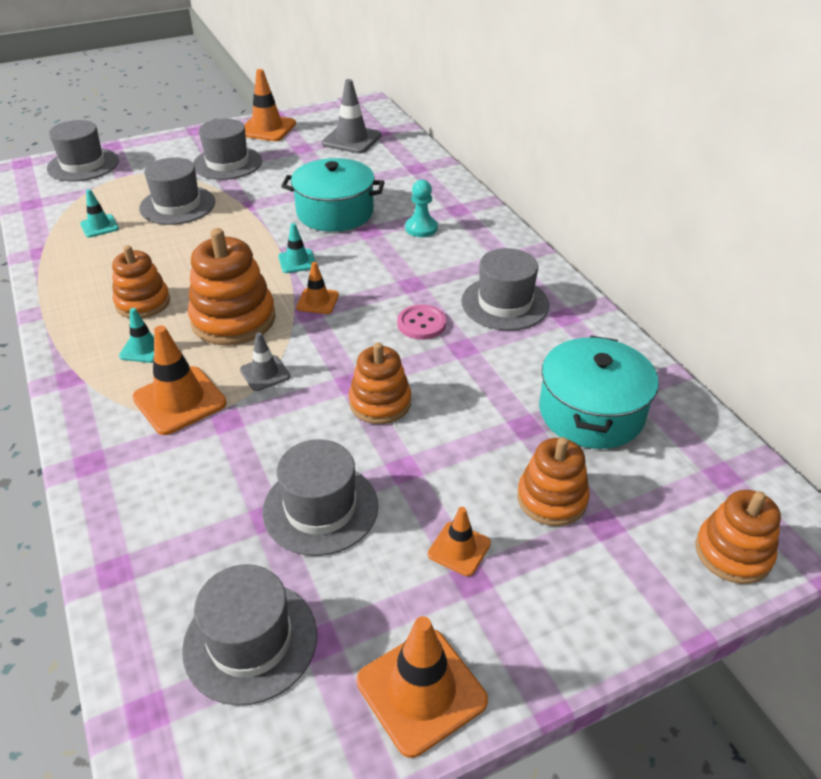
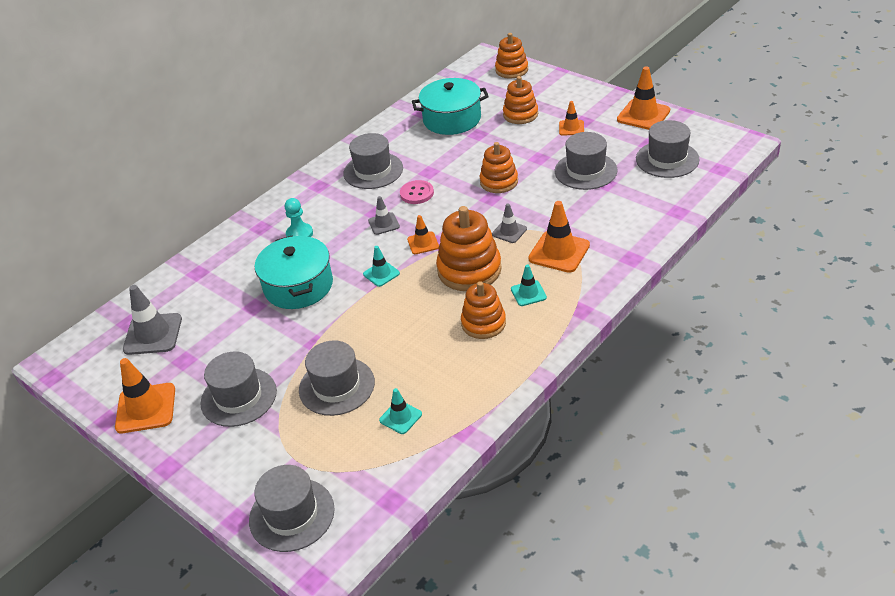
camera: 110 degrees left, 0 degrees up
(383, 284) = (384, 224): none -> grey traffic cone

